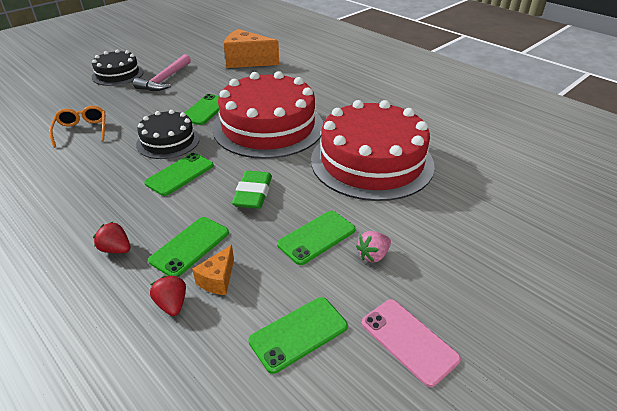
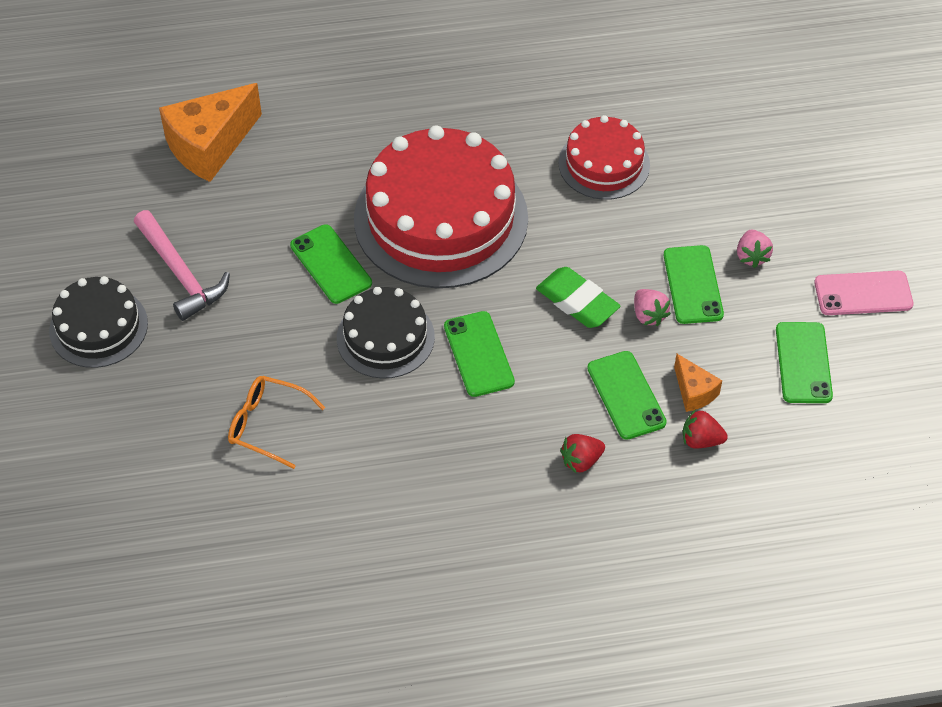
camera: 55 degrees left, 15 degrees up
(270, 228) = (648, 315): none -> pink strawberry
(371, 161) = (604, 164): red cake -> red cake, size x0.54

